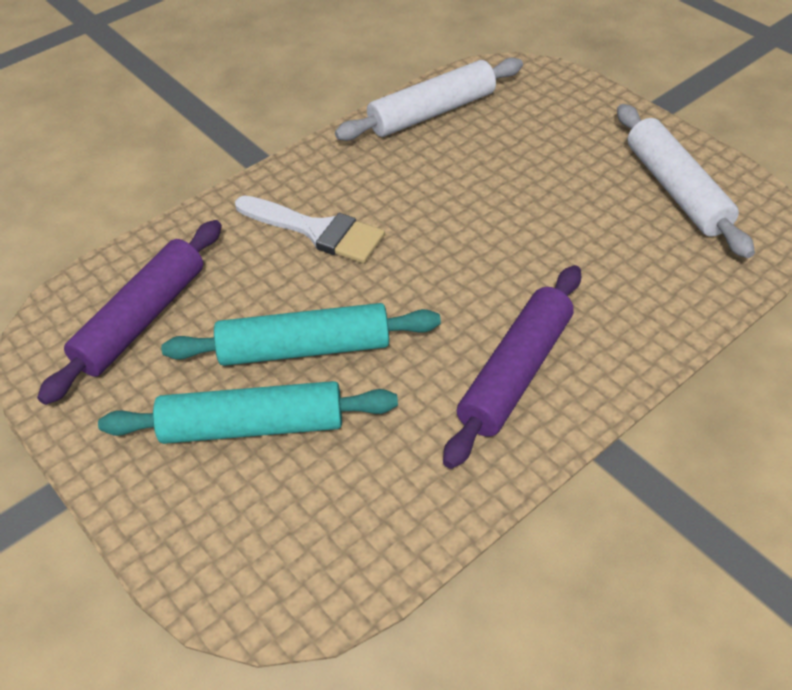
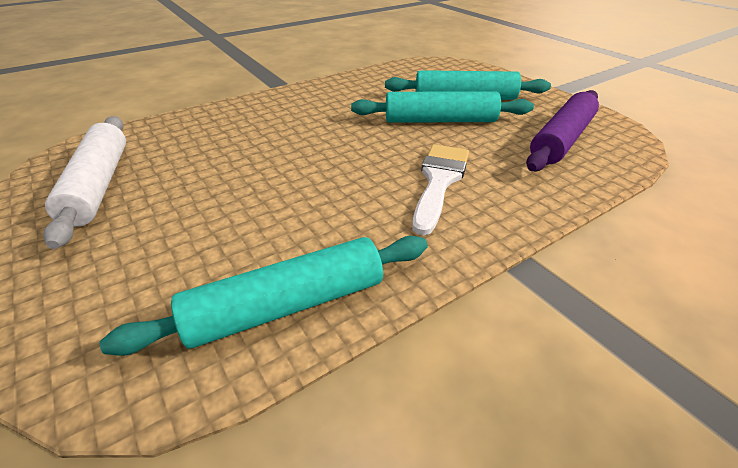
camera: 175 degrees left, 10 degrees down
(317, 231) = (439, 181): white brush -> white brush turned 75 degrees clockwise
(432, 112) = (287, 305): white rolling pin -> turquoise rolling pin
(515, 372) = (313, 105): purple rolling pin -> none

